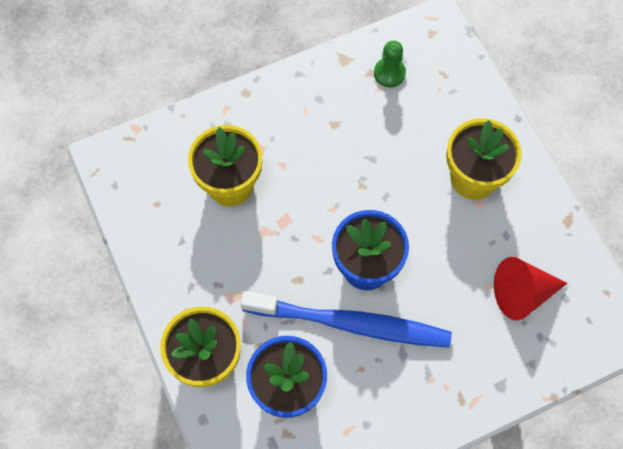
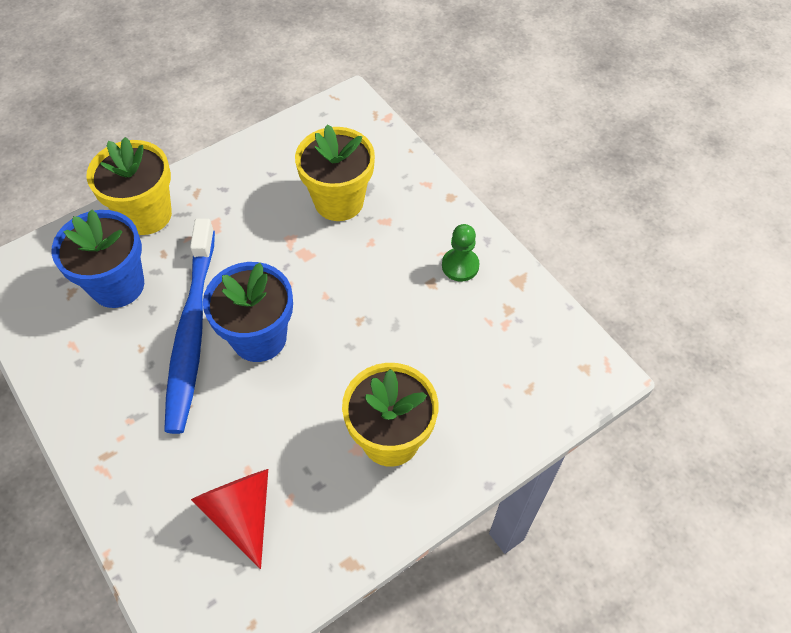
camera: 80 degrees right, 10 degrees down
(389, 73) = (513, 329): green pawn -> green pawn (460, 266)

